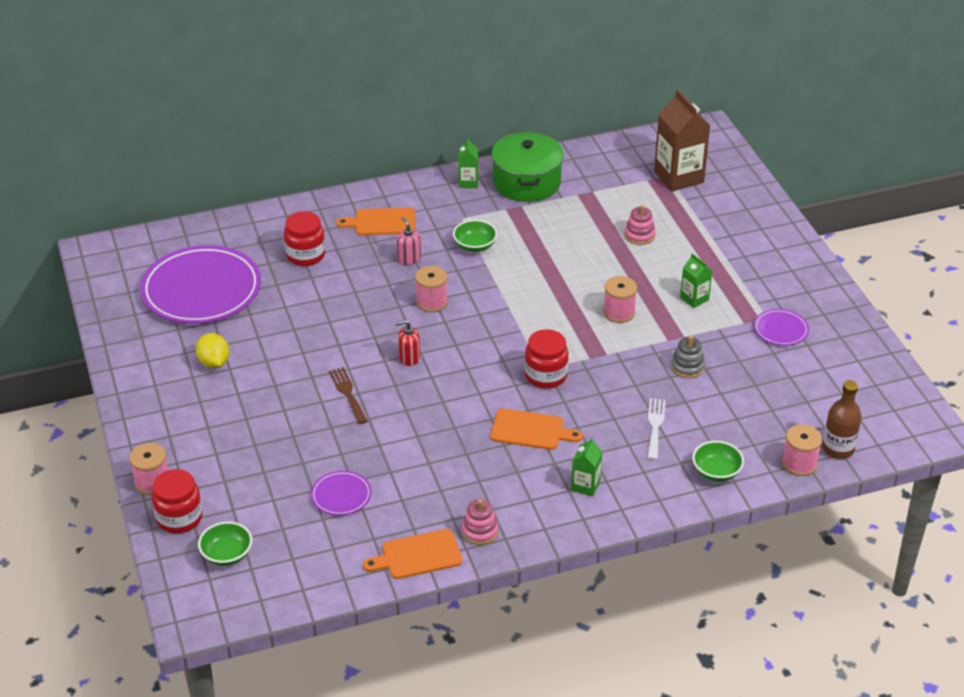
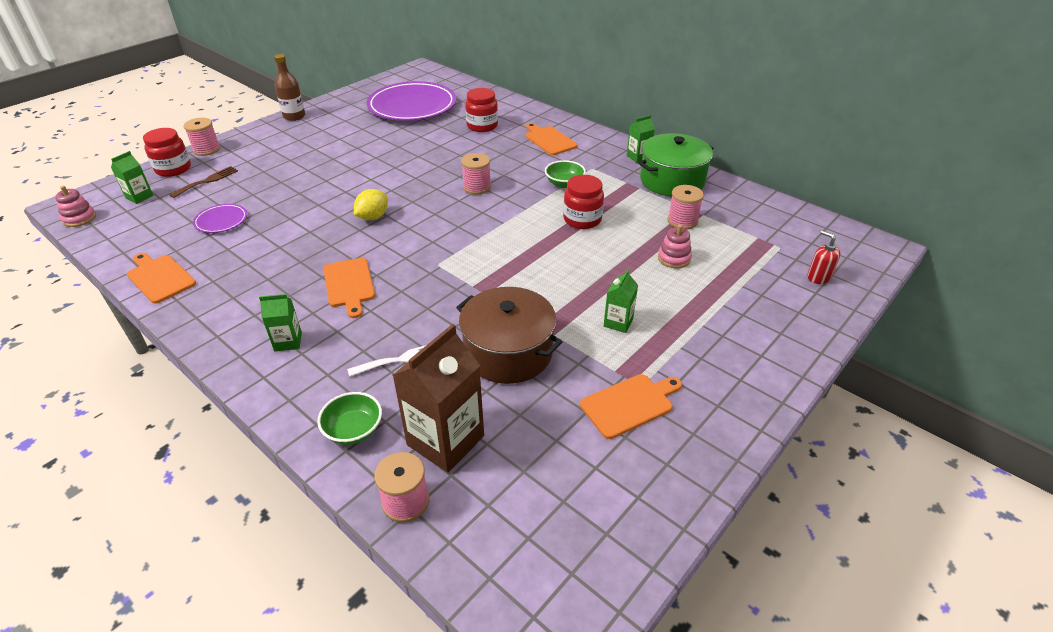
camera: 60 degrees right, 0 degrees up
(214, 362) = (341, 132): yellow lemon -> yellow lemon (373, 217)
(227, 554) = (139, 197): green bowl -> green carton
(347, 393) = (342, 187): brown fork -> brown fork (207, 181)
(409, 259) = (519, 162): pink soap dispenser -> none
(409, 358) = (402, 199): red soap dispenser -> red soap dispenser (818, 277)
(480, 531) = (201, 300): pink stacking toy -> pink stacking toy (79, 218)
(546, 376) = (429, 269): red jar -> red jar (582, 219)
(619, 312) = (551, 282): pink spool -> pink spool (682, 221)
(678, 177) = (787, 253): brown carton -> brown carton (445, 440)
(687, 367) = (508, 352): grey stacking toy -> brown pot
(780, 330) = (629, 404): purple plate -> orange cutting board
(838, 449) = (454, 534): brown bottle -> brown bottle (294, 116)

